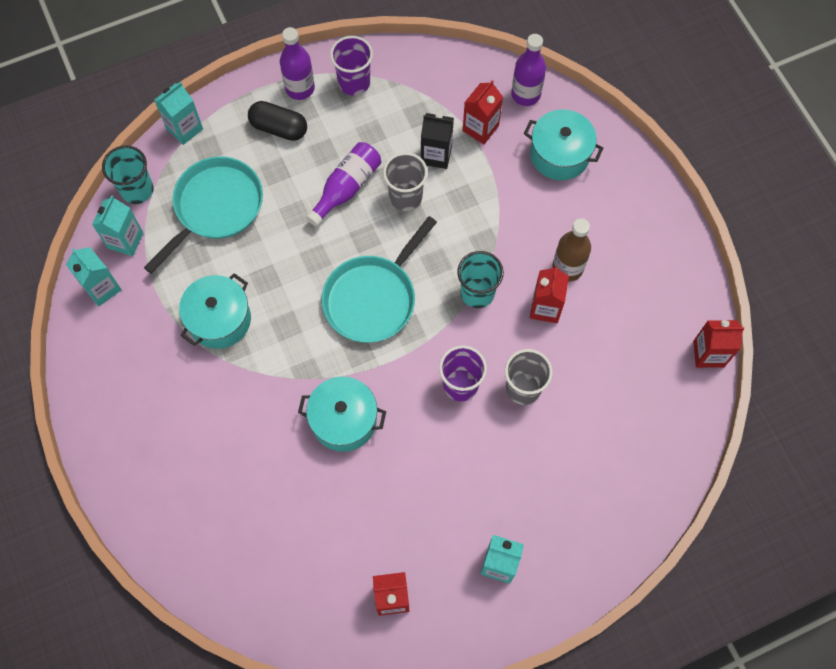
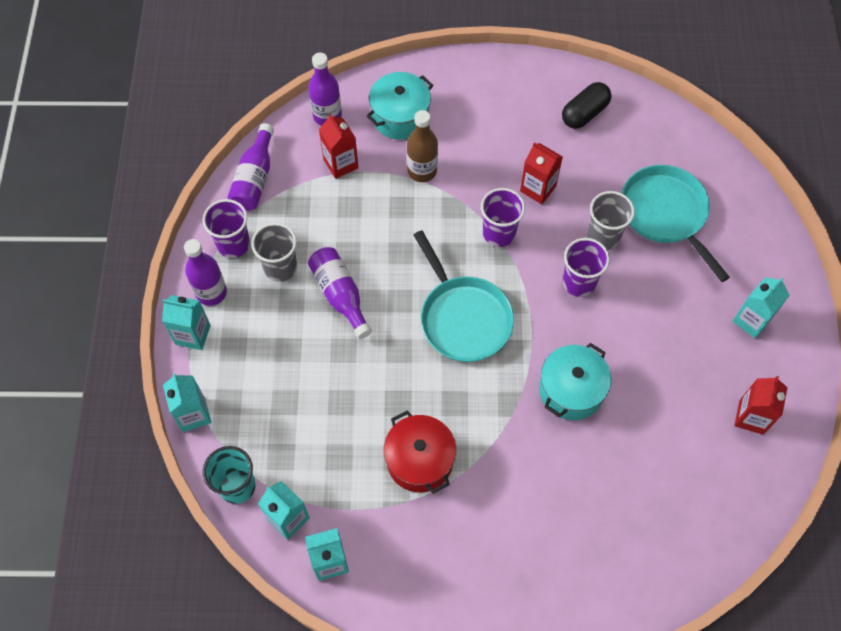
camera: 65 degrees left, 5 degrees down
(215, 207) = (297, 418): turquoise pan -> turquoise pan (665, 213)
(219, 320) = (420, 460): turquoise pot -> red pot
(254, 93) = (193, 335): none -> turquoise carton
(279, 128) = (244, 328): black capsule -> black capsule (584, 113)
(405, 197) = (376, 250): grey cup -> grey cup (280, 267)
(428, 67) = (255, 178): none -> purple bottle
(436, 155) = (347, 209): black carton -> none
(477, 293) = (499, 233): turquoise cup -> purple cup
(567, 268) = (509, 157): brown bottle -> brown bottle (422, 171)
(708, 354) = (632, 94): red carton -> none

